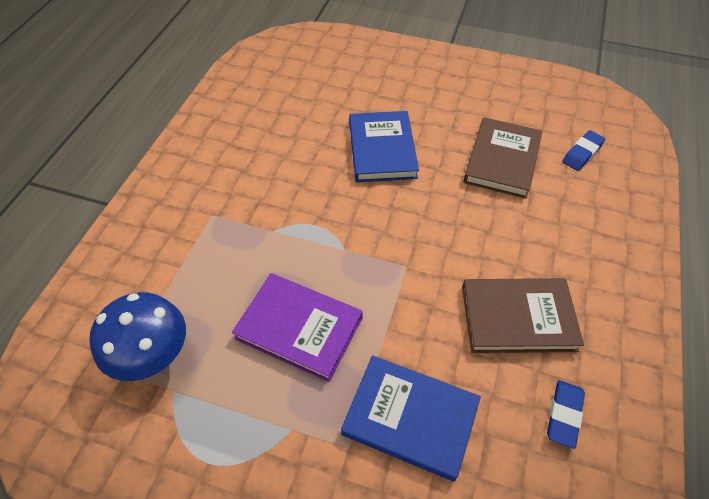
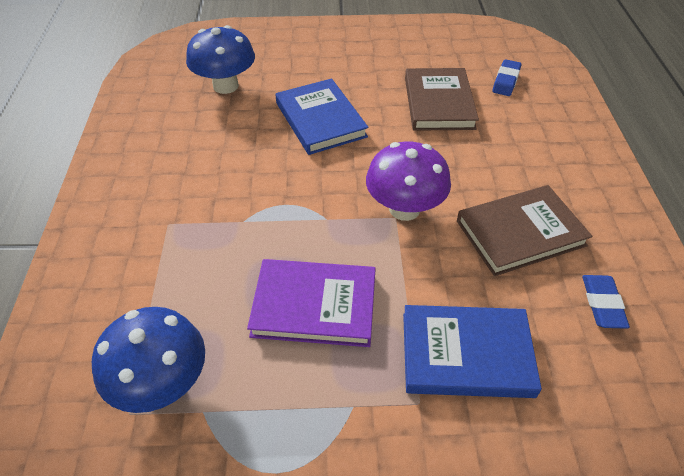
camera: 20 degrees left, 5 degrees down
(312, 94) = (225, 86): none -> blue mushroom
(419, 260) = (404, 209): none -> purple mushroom

